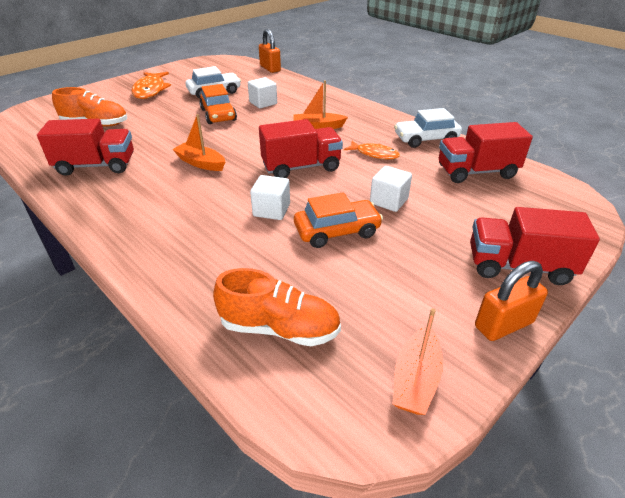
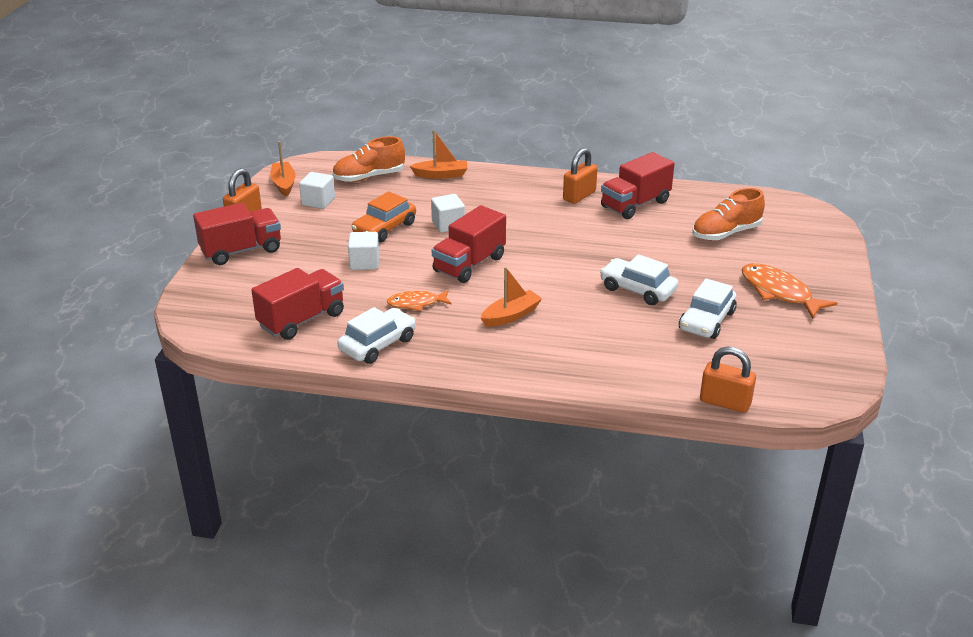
camera: 145 degrees right, 5 degrees down
(116, 192) = (579, 196): none -> orange padlock
(201, 163) = (559, 236): orange boat -> orange boat (441, 175)
(218, 115) = (637, 290): orange car -> white car
(263, 103) = (620, 326): white cube -> white cube (318, 201)

